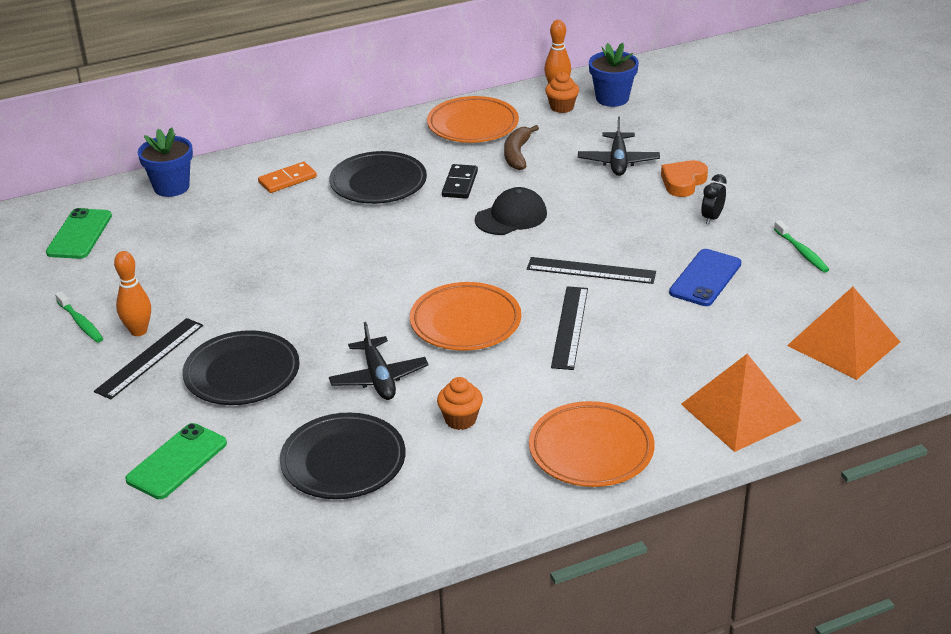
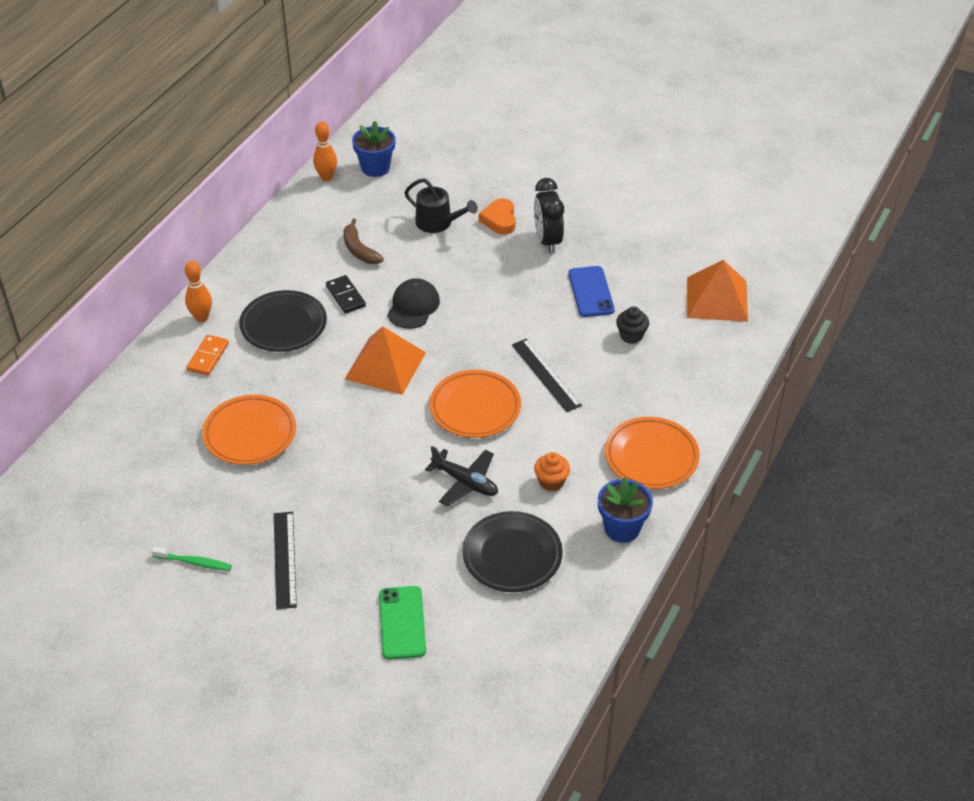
camera: 40 degrees left, 10 degrees up
(79, 234) = (94, 491): green phone -> none
(138, 331) = (249, 544): orange bowling pin -> orange bowling pin (201, 317)
(171, 187) = (119, 410): blue flower pot -> blue flower pot (622, 528)
(242, 374) = (368, 533): black plate -> none
(473, 125) = (297, 239): orange plate -> orange plate (250, 434)
(562, 107) = (347, 192): orange cupcake -> none
(591, 271) = (513, 323): black ruler -> none
(618, 161) = (438, 223): black plane -> black watering can
(702, 334) = (631, 336): none -> black cupcake
(712, 218) = (547, 241): black clock -> black clock, size x1.82
(740, 412) = (707, 381): orange pyramid -> orange pyramid (385, 365)
(801, 252) = (628, 241): green toothbrush -> none

